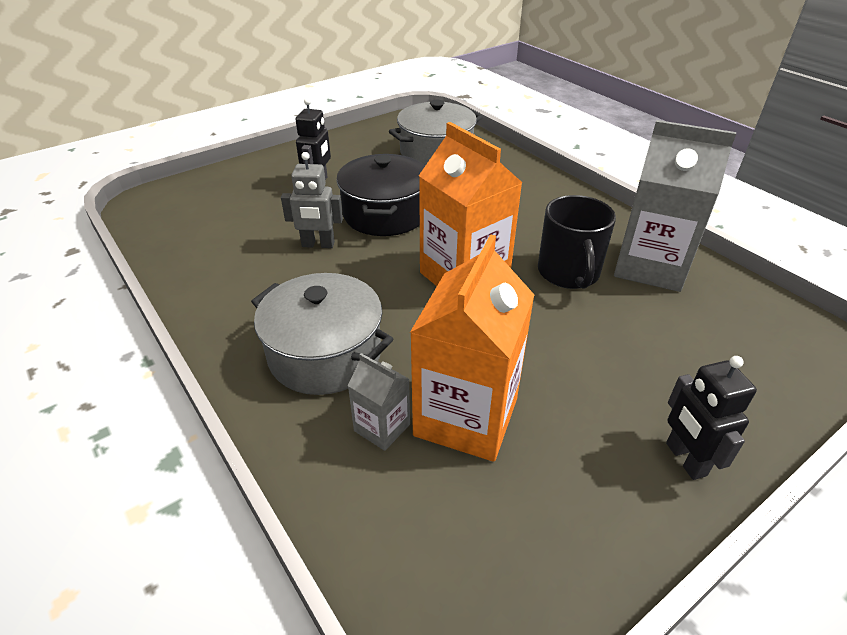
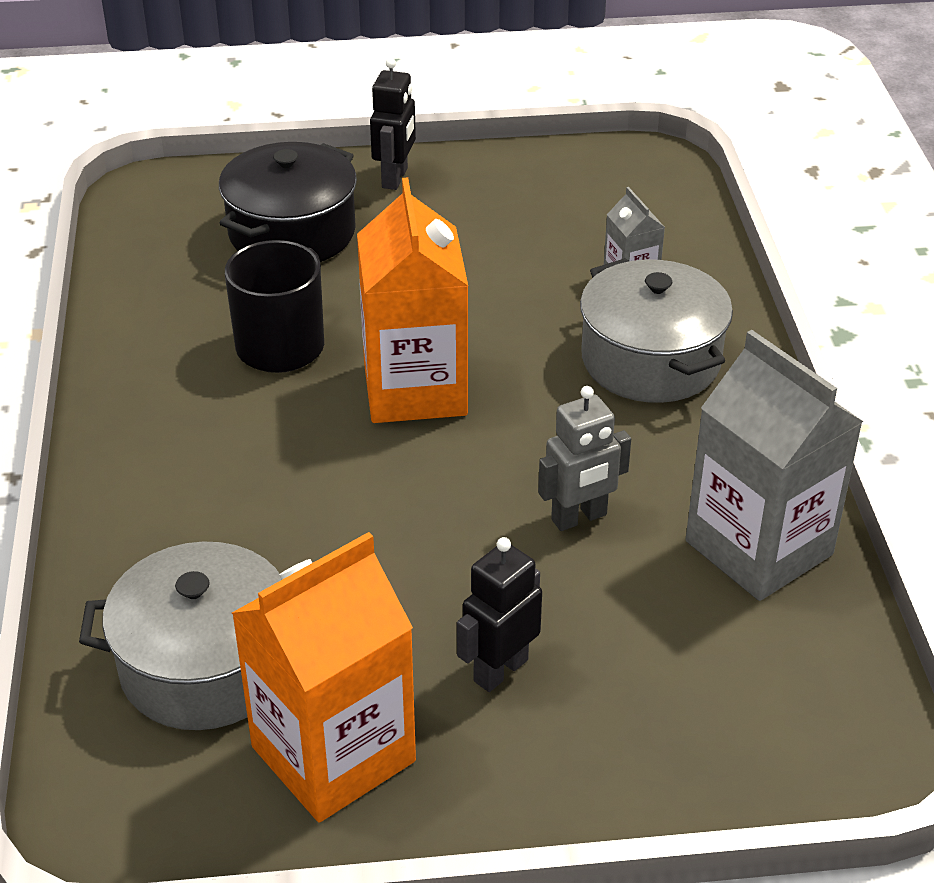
camera: 150 degrees left, 0 degrees up
(318, 245) = (579, 518): grey robot -> grey robot turned 120 degrees clockwise
(385, 214) = (434, 539): black pot -> black pot (292, 233)
(466, 417) = (546, 260): orange carton -> orange carton (333, 754)
(650, 266) = (175, 316): grey carton -> grey carton (758, 548)

